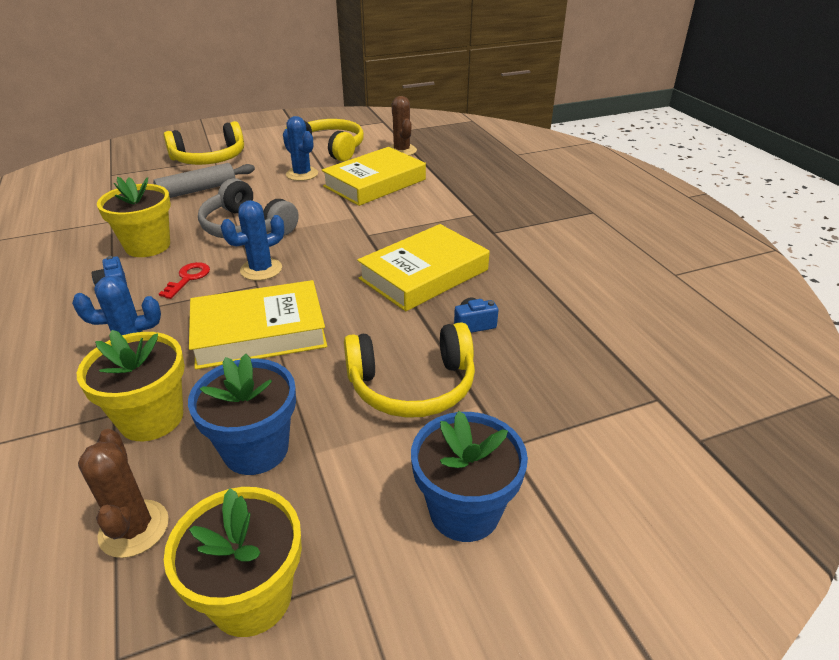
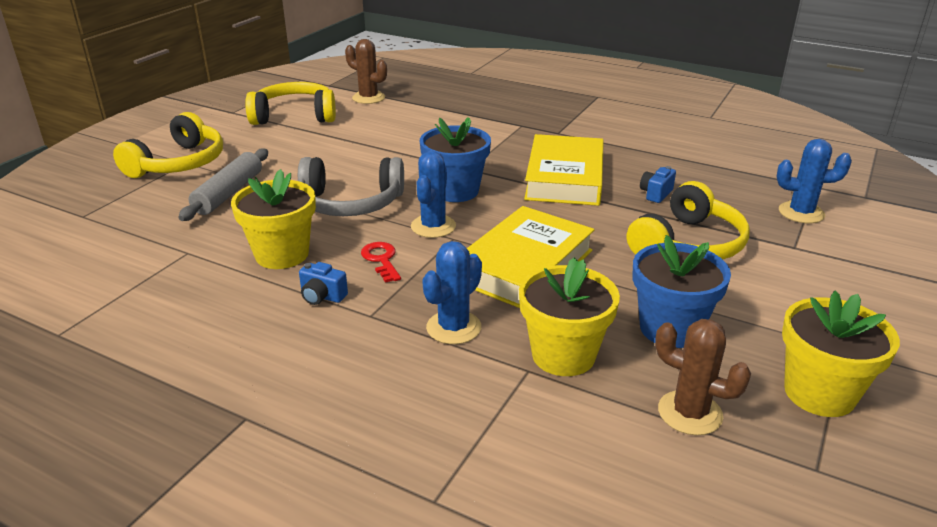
camera: 40 degrees left, 5 degrees down
(302, 174) = (312, 145): blue cactus -> blue cactus (801, 213)
(375, 183) = (396, 130): yellow book -> none
(464, 511) = (833, 288): blue flower pot -> blue flower pot (455, 191)

